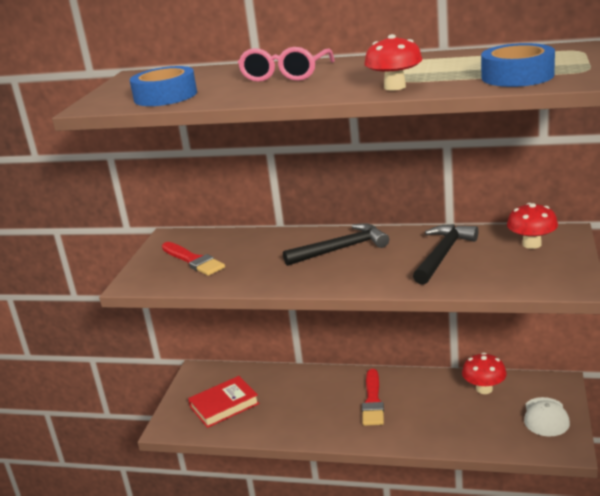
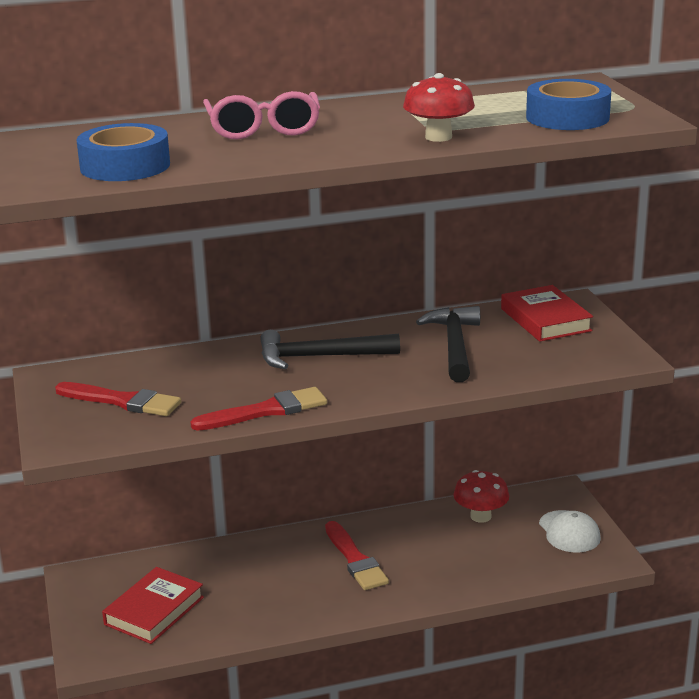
camera: 30 degrees left, 0 degrees up
(271, 283) = (265, 411): none -> red brush
(341, 249) = (320, 357): black hammer -> black hammer turned 135 degrees counterclockwise
(531, 244) = (545, 320): red mushroom -> red book

